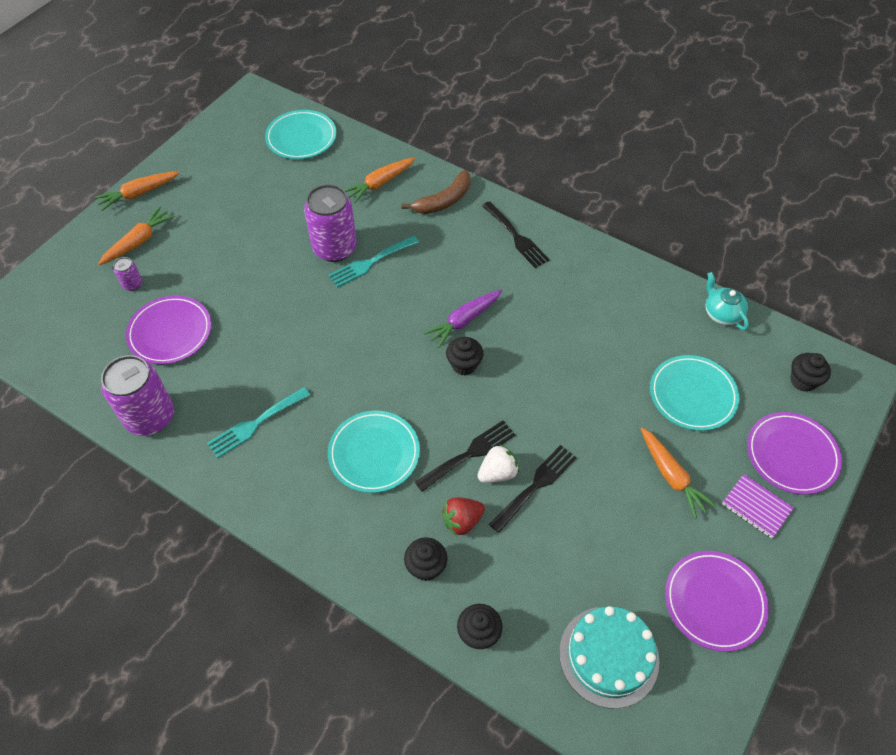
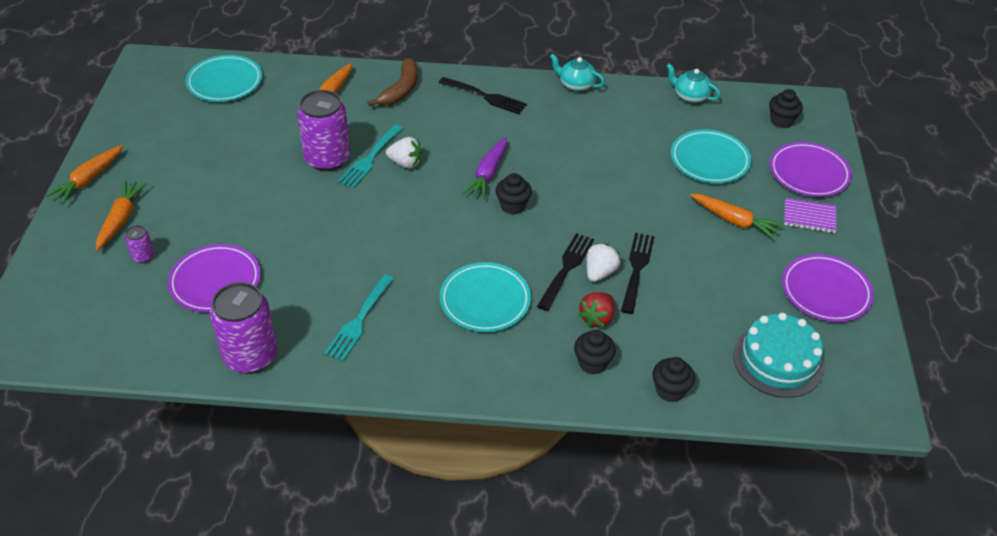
camera: 30 degrees left, 10 degrees down
(398, 280) = (405, 163): none -> white strawberry
(612, 256) = (576, 85): none -> turquoise teapot

